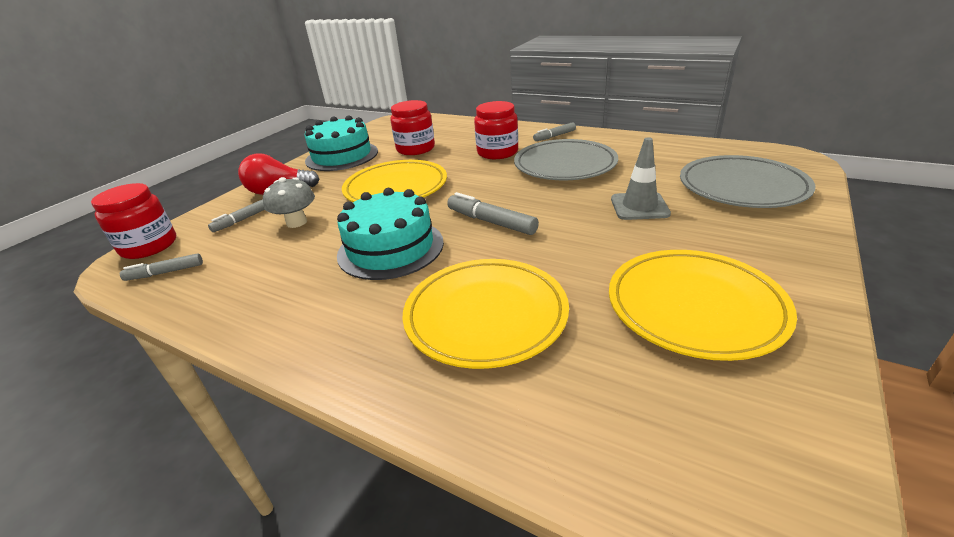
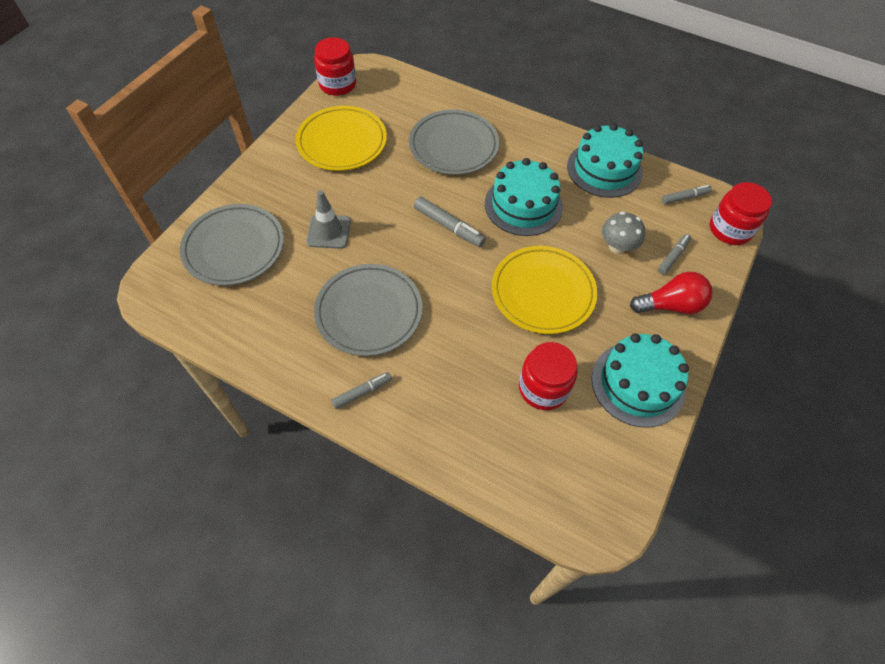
camera: 175 degrees right, 25 degrees up
(247, 298) = (604, 169): none -> turquoise cake
(485, 315) = (453, 146): yellow plate -> grey plate
(497, 152) = (438, 357): red jar -> red jar (337, 84)

